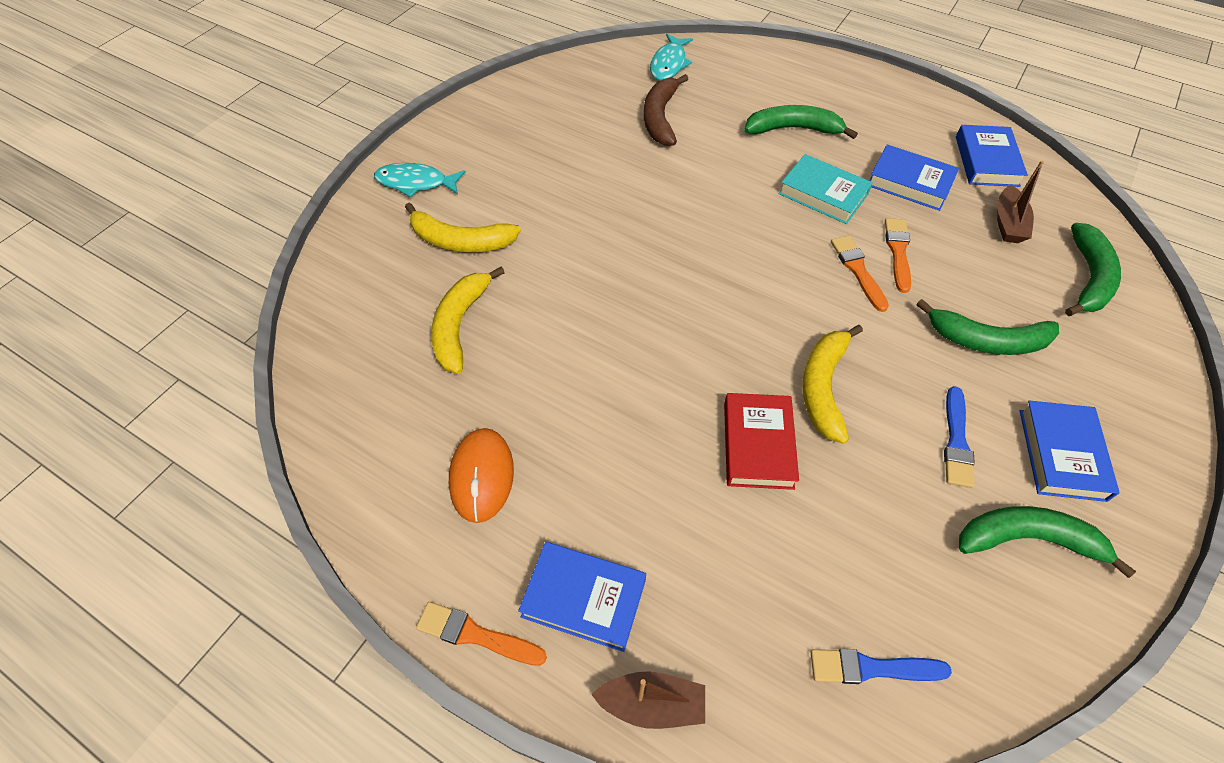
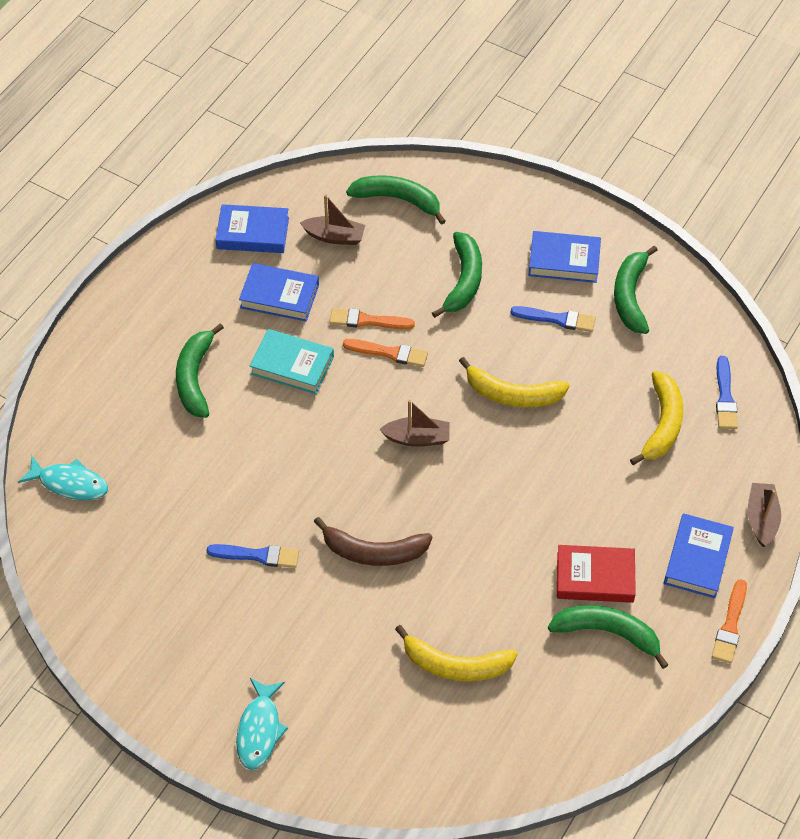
camera: 90 degrees left, 0 degrees up
(461, 241) = (348, 675): yellow banana -> yellow banana (662, 424)
(482, 476) = (607, 633): orange mouse -> green banana
(596, 176) = (257, 555): none -> blue brush
(660, 118) = (167, 495): brown banana -> brown banana (374, 552)
(746, 295) = (417, 438): none -> brown boat
(758, 444) = (567, 443): red book -> red book (595, 577)
(823, 194) = (292, 365): turquoise book -> turquoise book turned 75 degrees clockwise
(858, 270) = (389, 353): orange brush -> orange brush turned 150 degrees counterclockwise
(910, 182) = (279, 296): blue book -> blue book turned 75 degrees clockwise

